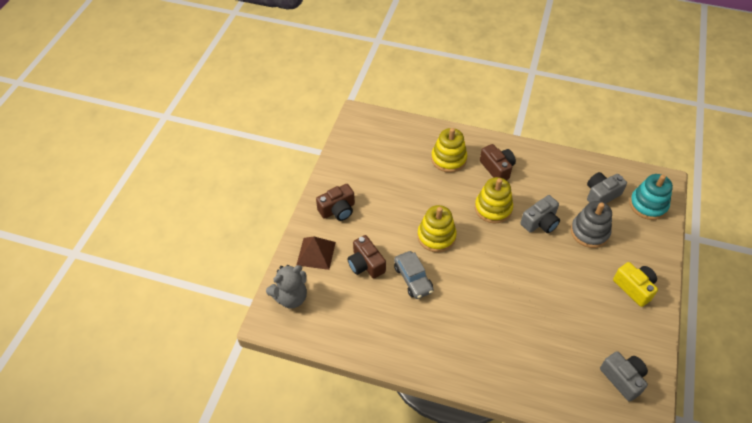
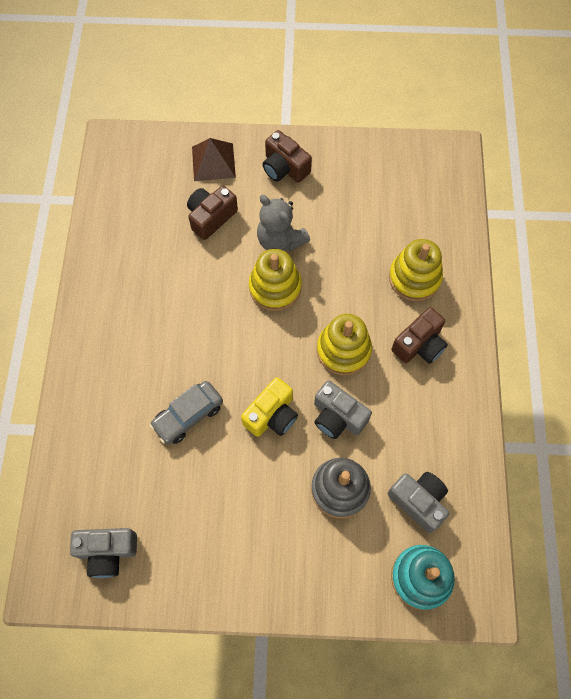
camera: 75 degrees right, 15 degrees up
(291, 297) = (147, 153): grey teddy bear -> grey teddy bear (280, 240)
(413, 279) = (202, 273): grey car -> grey car (188, 415)
(623, 379) = (107, 552): grey camera -> grey camera turned 45 degrees clockwise
(634, 288) = (257, 561): yellow camera -> yellow camera (272, 415)

